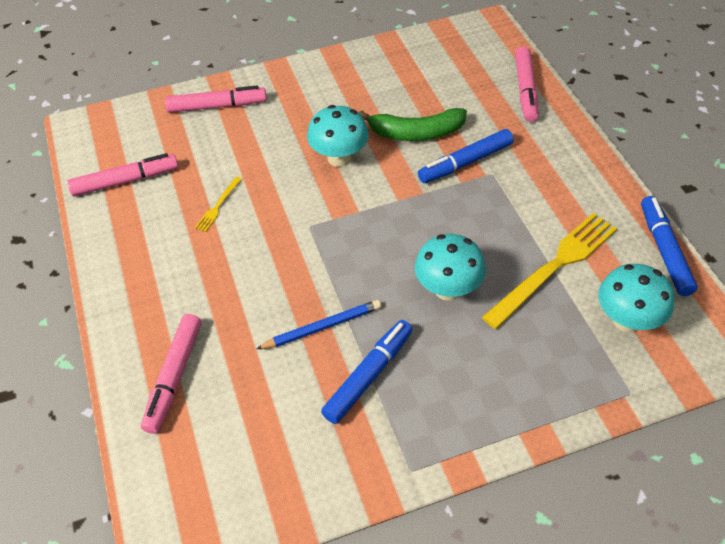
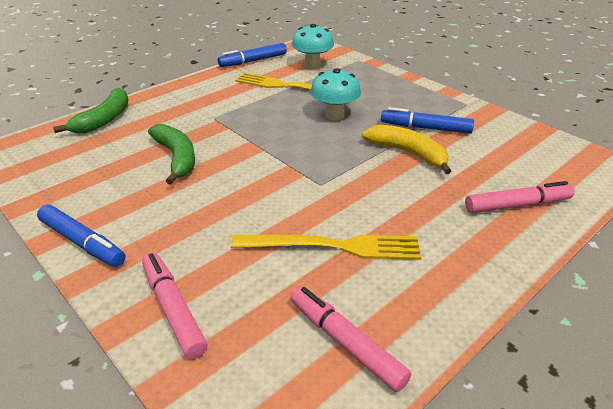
camera: 115 degrees left, 15 degrees down
(218, 206) = (333, 246): yellow fork -> yellow fork, size x2.25
(322, 327) = (408, 153): blue pencil -> yellow banana
(339, 158) = (227, 190): turquoise mushroom -> none
(465, 162) = (205, 130): blue marker -> blue marker (82, 242)
(525, 90) = (104, 119): pink marker -> green banana

